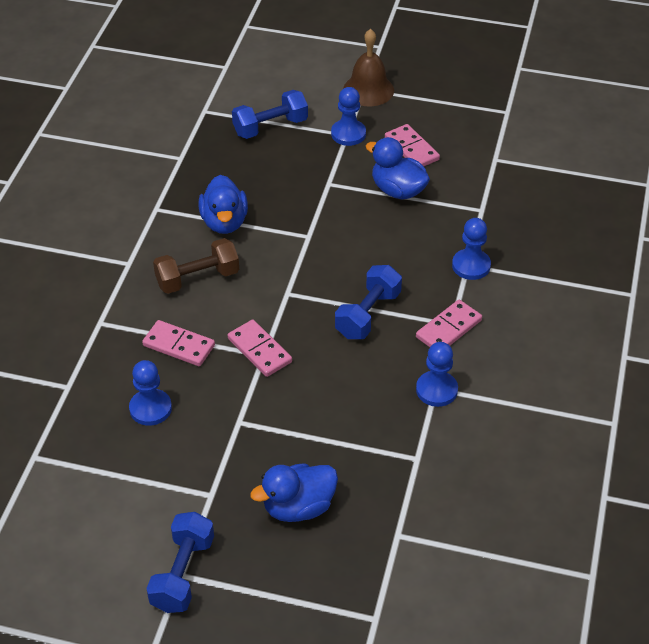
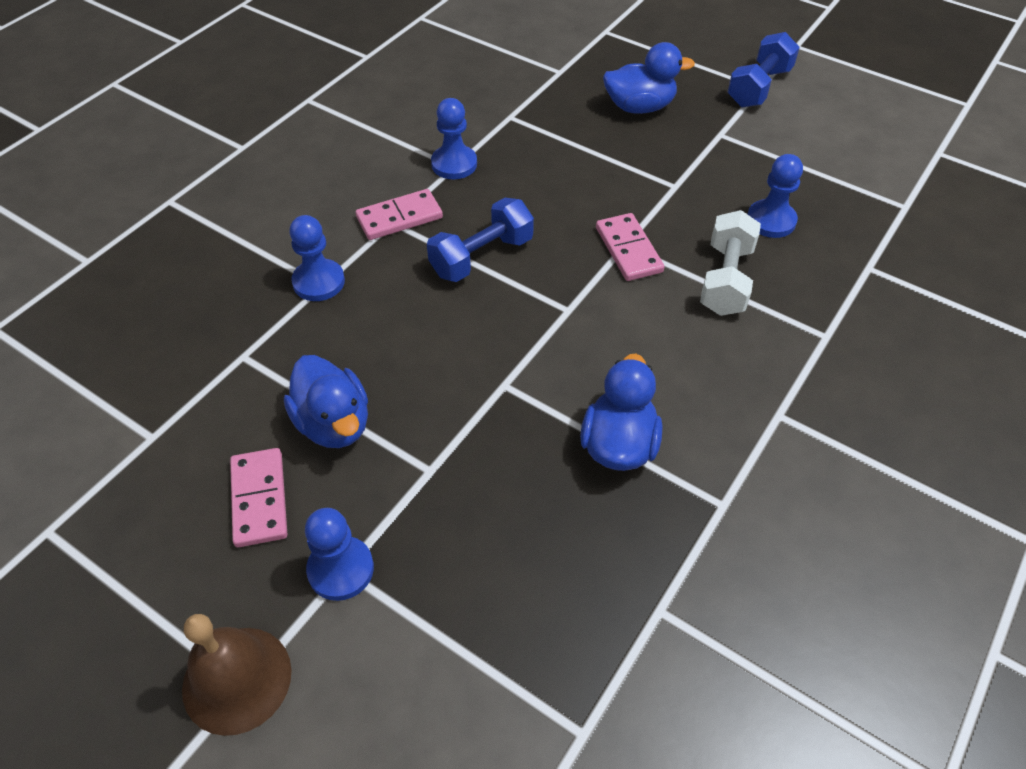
camera: 160 degrees left, 5 degrees up
(179, 346) = (726, 280): pink domino -> white dumbbell
(197, 278) = (682, 362): brown dumbbell -> none
(270, 127) = (470, 636): blue dumbbell -> none

